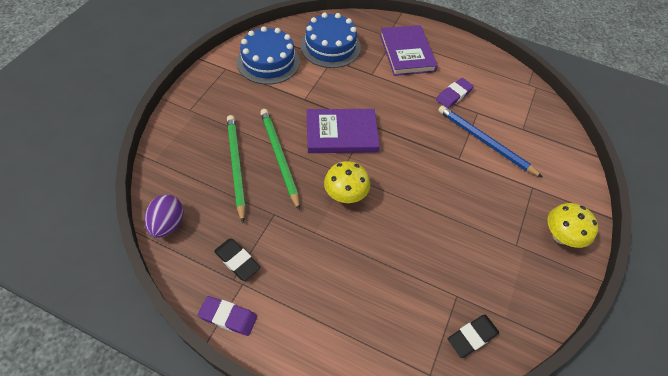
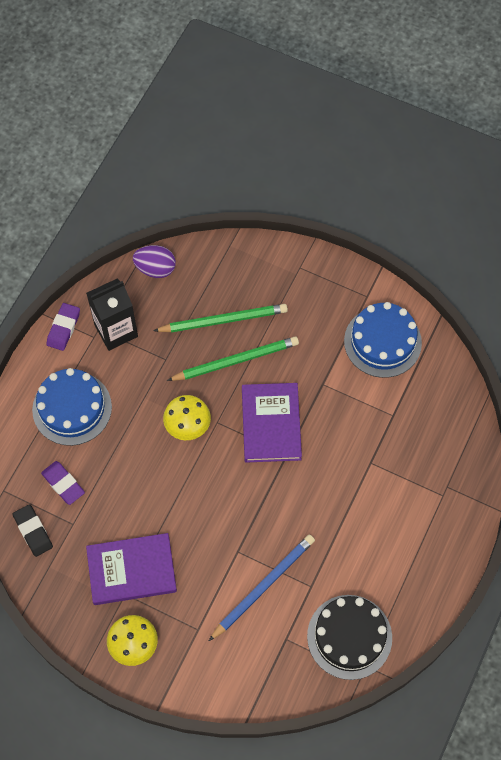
camera: 95 degrees right, 10 degrees up
(237, 261) = (116, 330): black eraser -> black carton
(330, 46) = (417, 413): blue cake -> blue cake (72, 408)
(407, 53) = (414, 510): purple book -> purple book (131, 570)
(453, 95) = (339, 560): purple eraser -> purple eraser (63, 484)
(510, 92) = (349, 637): none -> black cake

